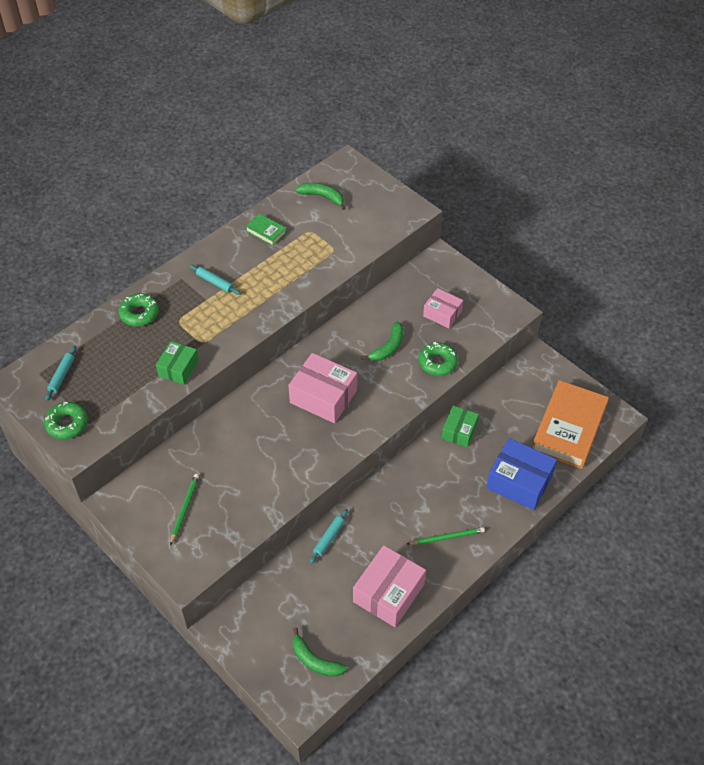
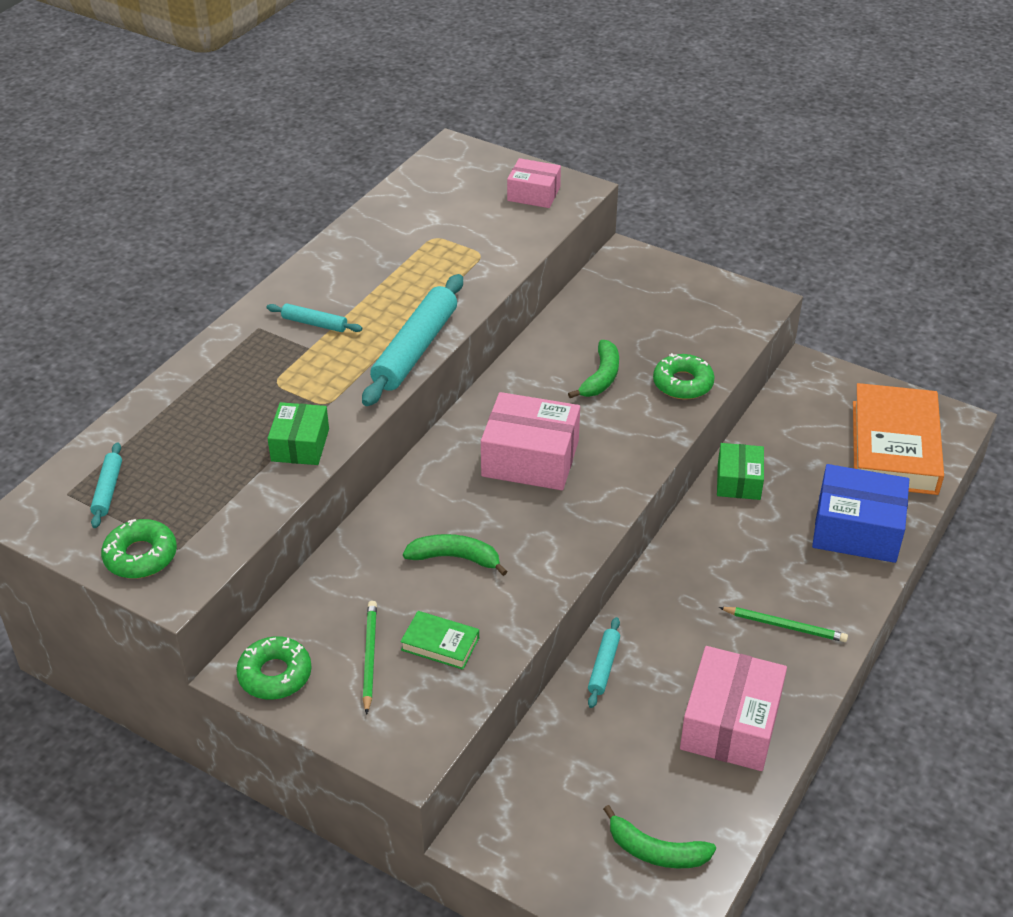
camera: 15 degrees left, 10 degrees down
(139, 313) = (208, 384): green donut -> green donut (275, 674)
(266, 232) = (368, 248): green book -> green book (440, 644)
(268, 314) = (415, 349): none -> turquoise rolling pin
(323, 197) = (436, 194): green banana -> green banana (455, 558)
(442, 313) = (661, 322): pink box -> pink box (533, 194)
(447, 537) = (785, 626): green pencil -> green pencil turned 45 degrees clockwise

